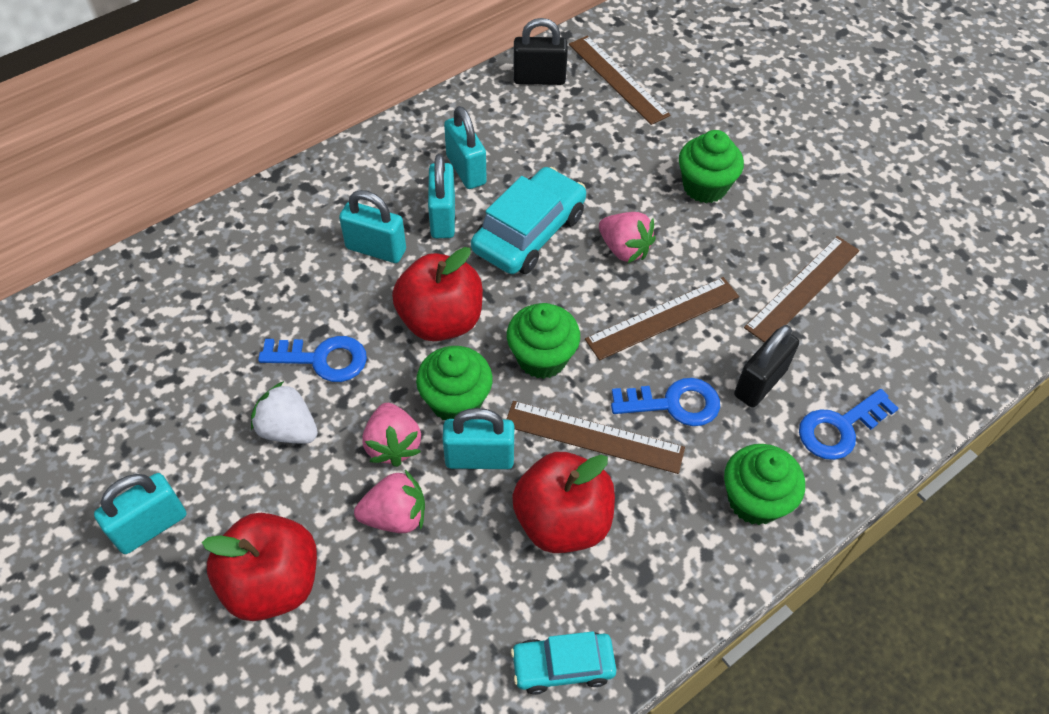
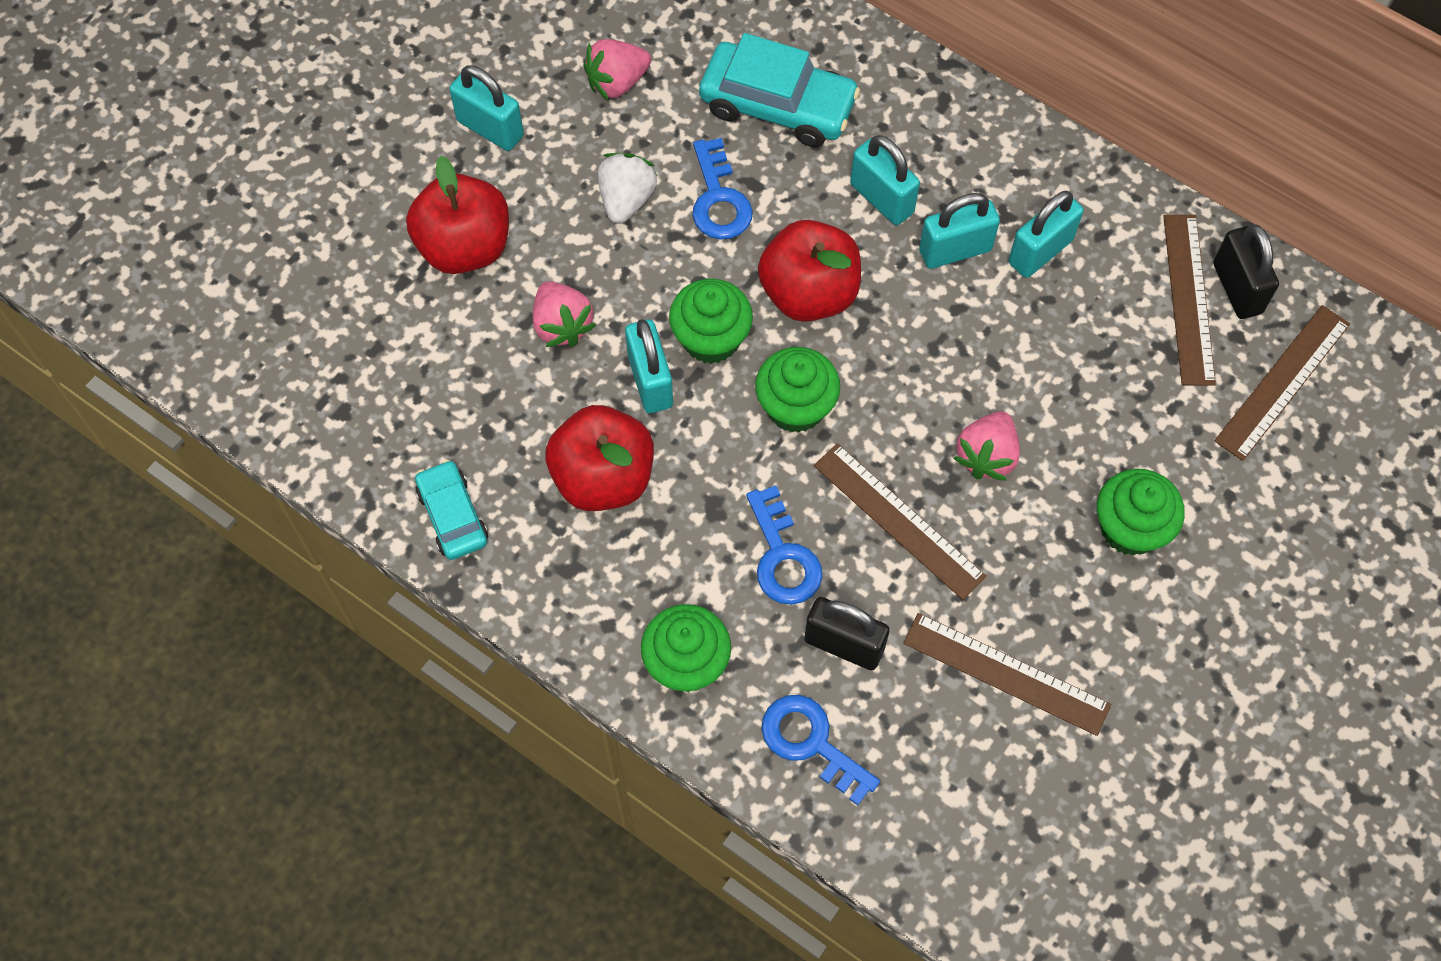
camera: 75 degrees right, 10 degrees up
(376, 249) = (882, 198): turquoise padlock -> turquoise padlock turned 45 degrees counterclockwise
(393, 445) = (640, 297): pink strawberry -> pink strawberry (617, 82)
(529, 232) = (970, 346): turquoise car -> turquoise car (778, 105)
(593, 437) = (712, 484): brown ruler -> brown ruler (1188, 299)

